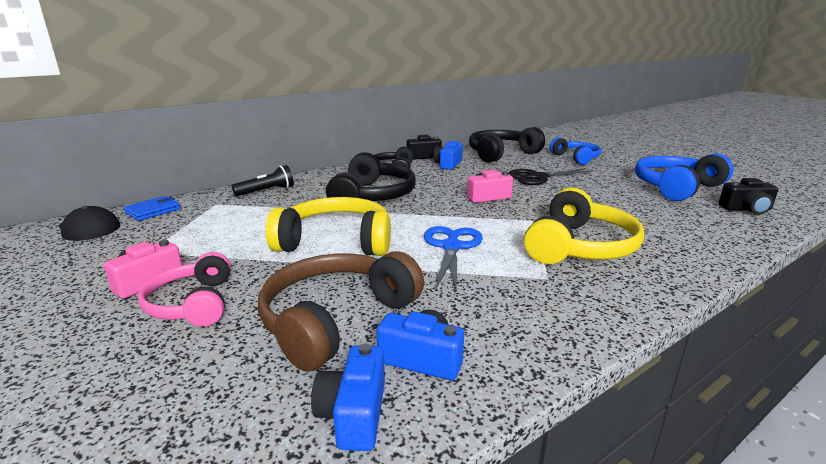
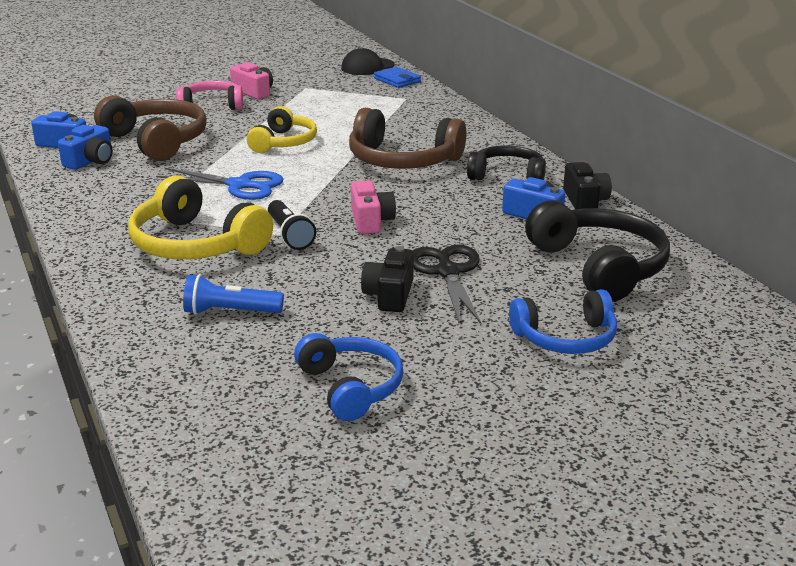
camera: 100 degrees right, 5 degrees up
(266, 191) = (439, 115): black flashlight -> black flashlight (289, 235)
(336, 242) = (284, 142): yellow headphones -> yellow headphones, size x0.66
(372, 196) = (402, 160): black headphones -> brown headphones
(654, 221) = (230, 312): none -> blue flashlight
(676, 187) = (351, 387): blue headphones -> blue headphones, size x0.66
(746, 209) = (221, 413): black camera -> black camera (389, 295)

